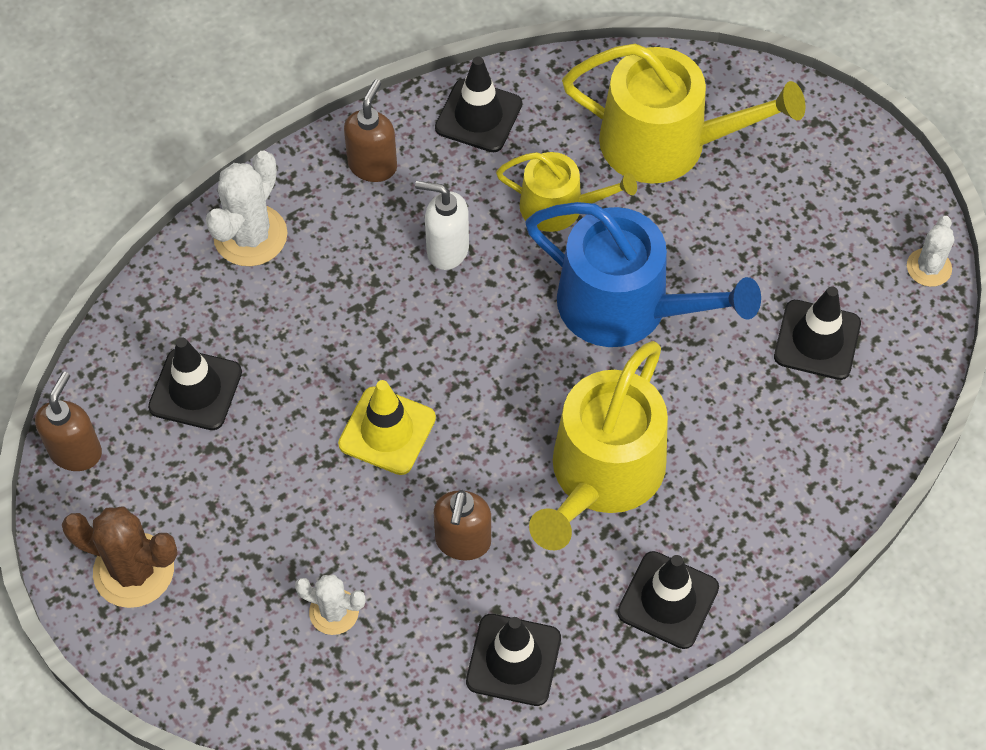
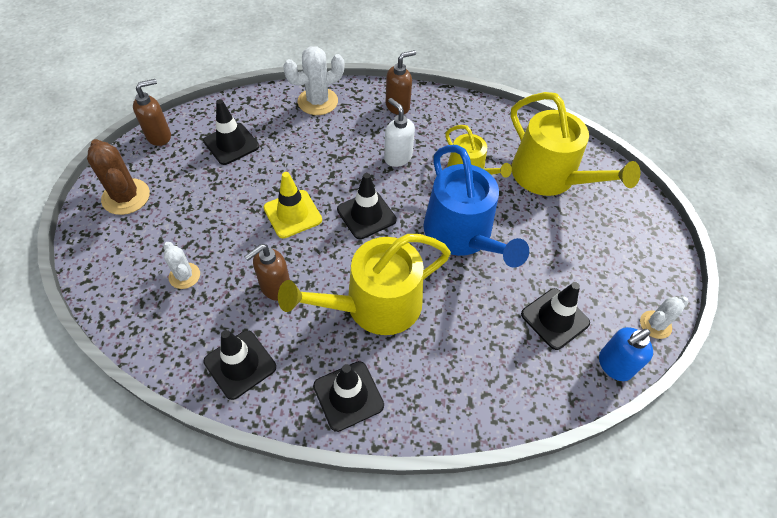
camera: 35 degrees right, 5 degrees down
(478, 116) = (465, 114): black traffic cone -> black traffic cone (366, 215)
(919, 351) = (614, 365): none -> blue soap dispenser

